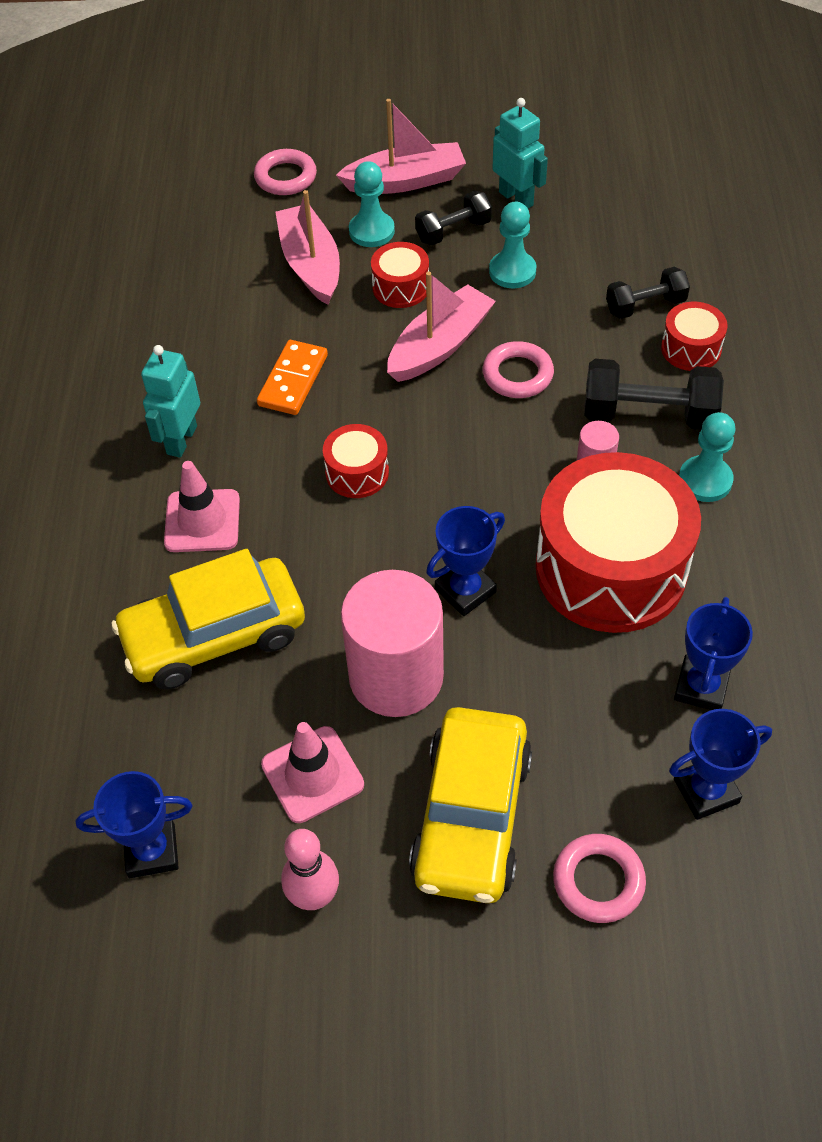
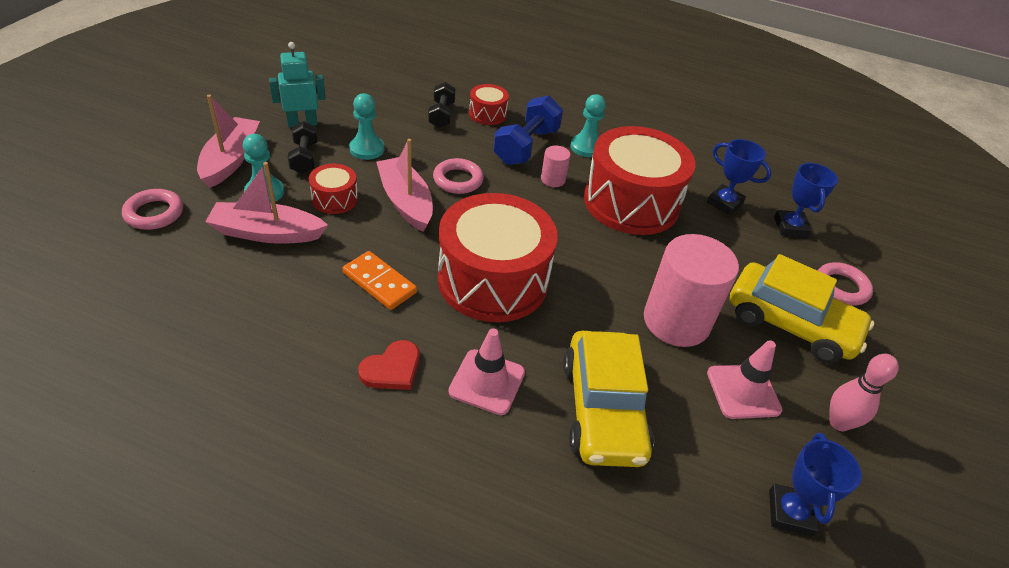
camera: 75 degrees left, 10 degrees down
(181, 440) = (392, 369): turquoise robot -> red heart
(357, 473) = (493, 280): red drum -> red drum, size x2.25
(465, 591) = (621, 265): blue trophy -> none
(648, 415) = (526, 146): black dumbbell -> blue dumbbell

